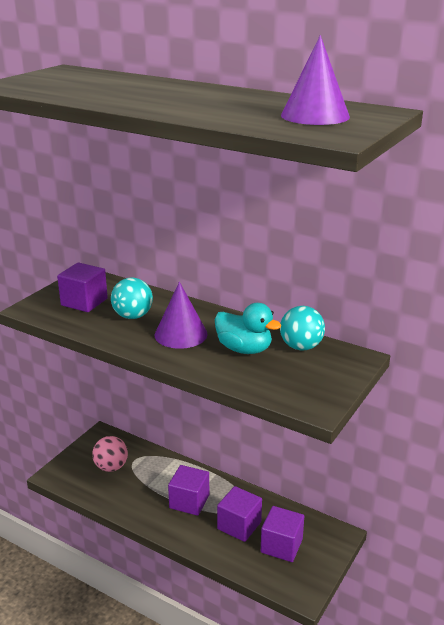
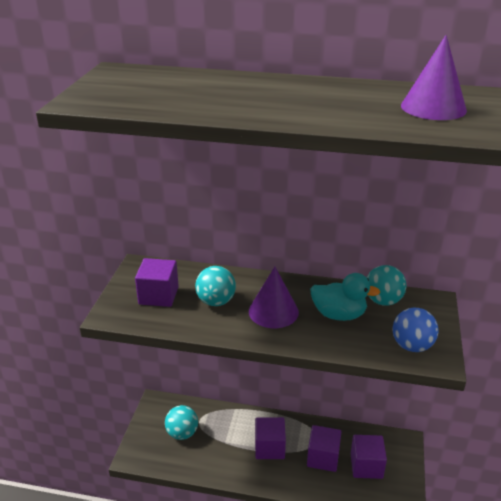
camera: 20 degrees left, 5 degrees up
(111, 467) = (182, 433): pink ball -> turquoise ball
(298, 390) = (412, 346): none -> blue ball

